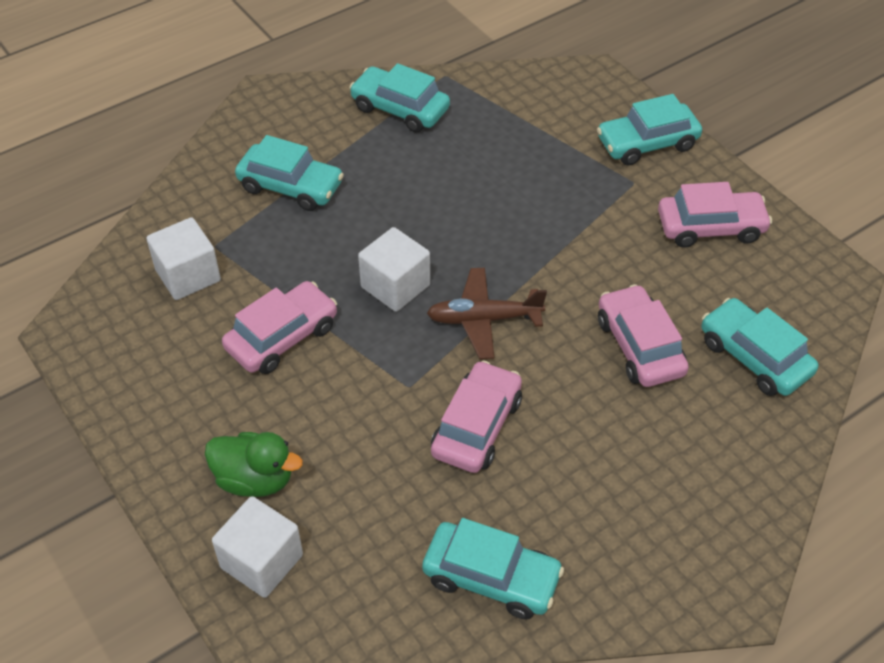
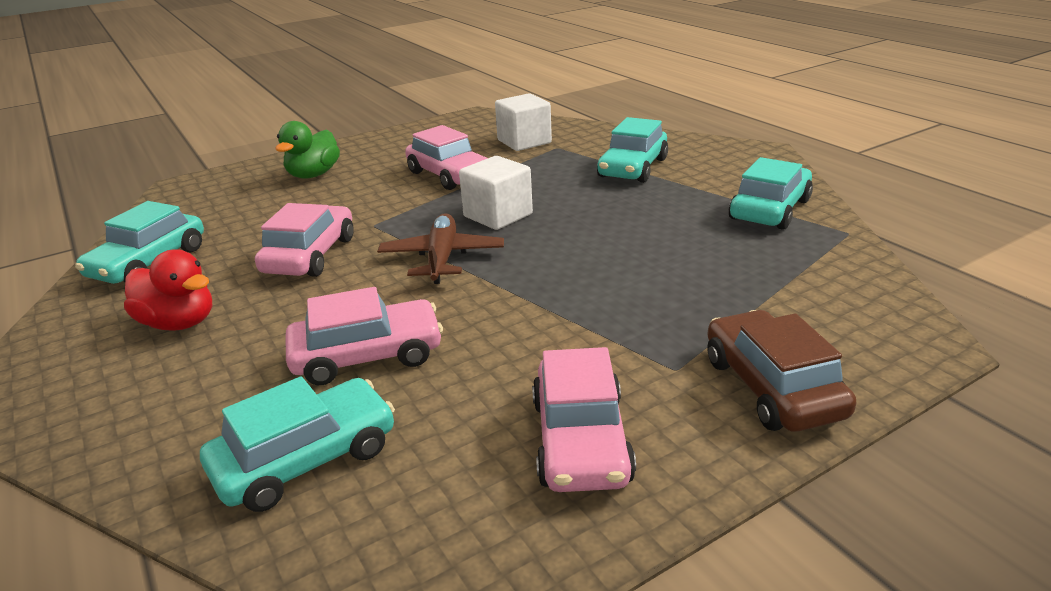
camera: 95 degrees right, 20 degrees down
(262, 561) = (242, 181): white cube -> none
(476, 426) = (310, 255): pink car -> pink car turned 105 degrees counterclockwise
(606, 497) = (179, 323): none -> red duck
(647, 143) = (771, 387): turquoise car -> brown car

